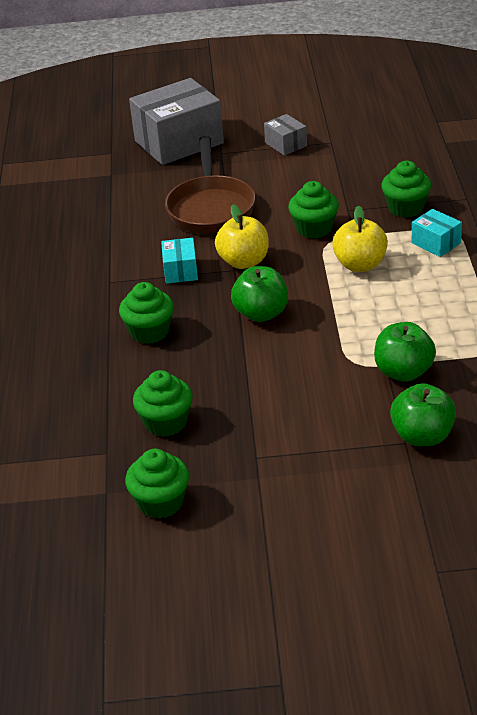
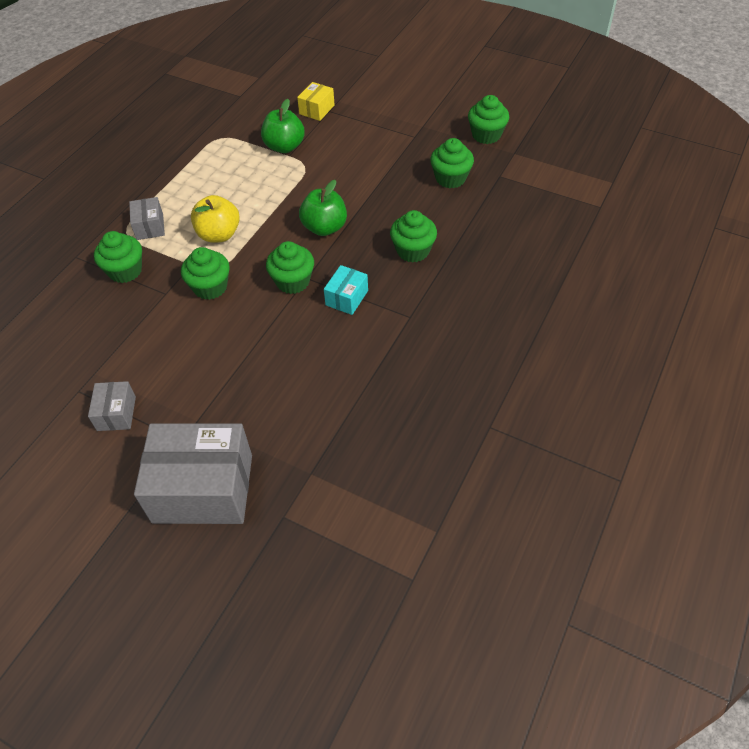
camera: 150 degrees left, 15 degrees up
(211, 208) = (263, 360): brown pan -> none
(244, 261) = (293, 281): yellow apple -> green cupcake
(422, 436) = (317, 110): green apple -> yellow box
(436, 243) = (150, 226): turquoise box -> grey box

